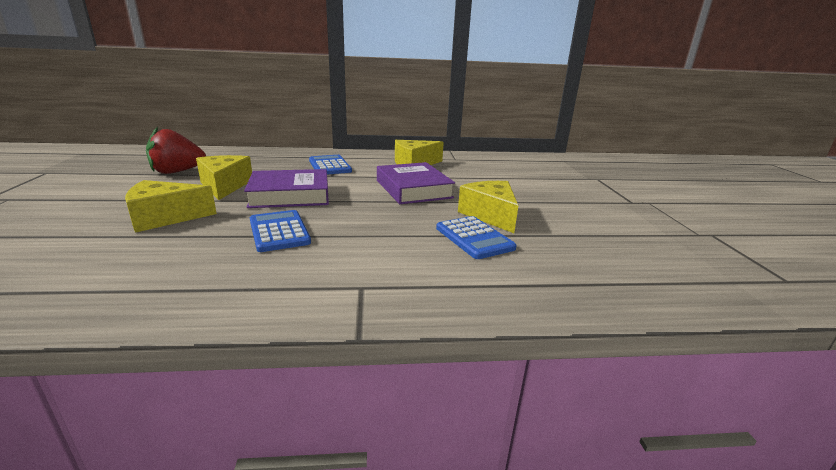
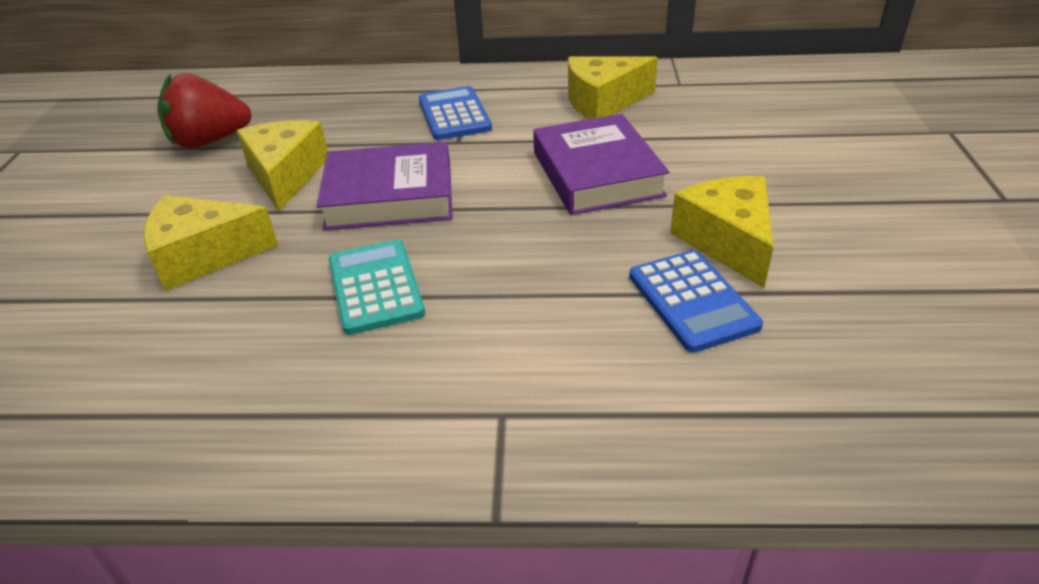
camera: 10 degrees right, 15 degrees up
(279, 231) = (375, 287): blue calculator -> turquoise calculator

